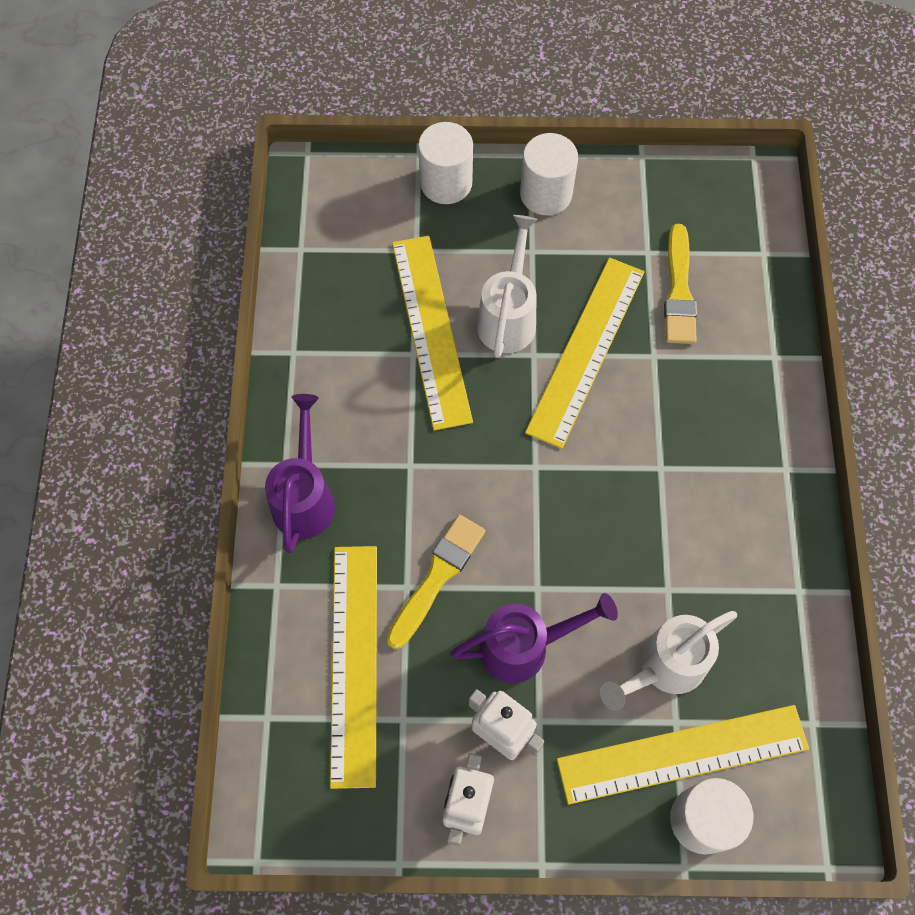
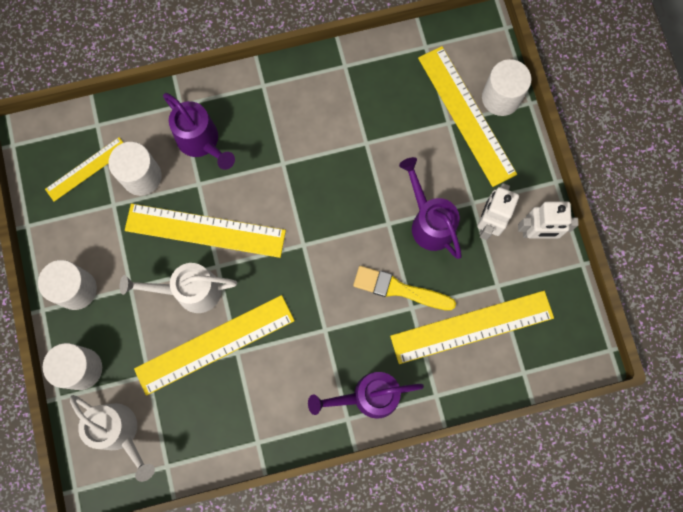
camera: 105 degrees left, 10 degrees up
(664, 667) = (416, 135): white watering can -> white watering can (120, 432)
(679, 291) = (141, 176): yellow brush -> white cylinder
(703, 231) = (87, 169): none -> yellow ruler
(713, 371) = (201, 142): none -> purple watering can

